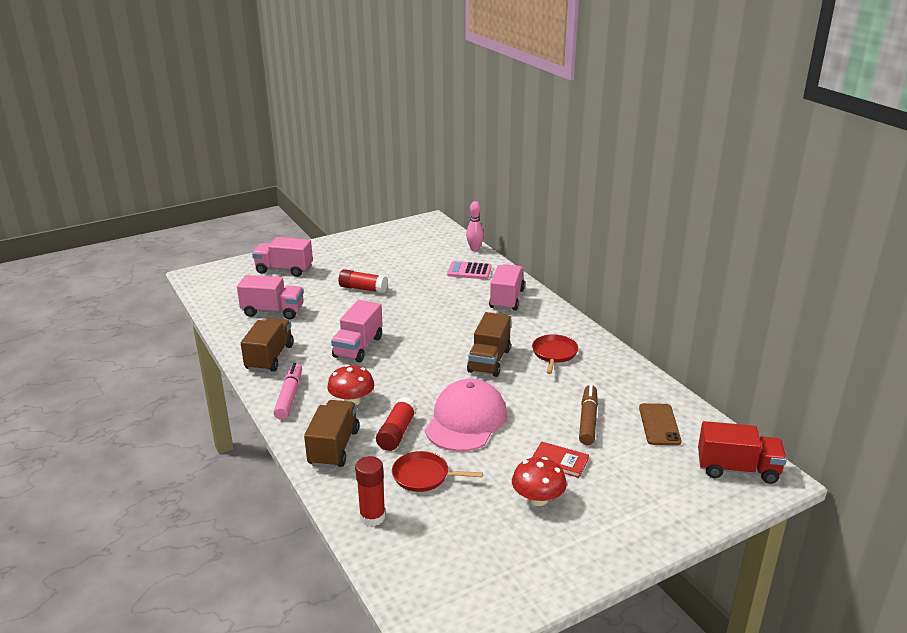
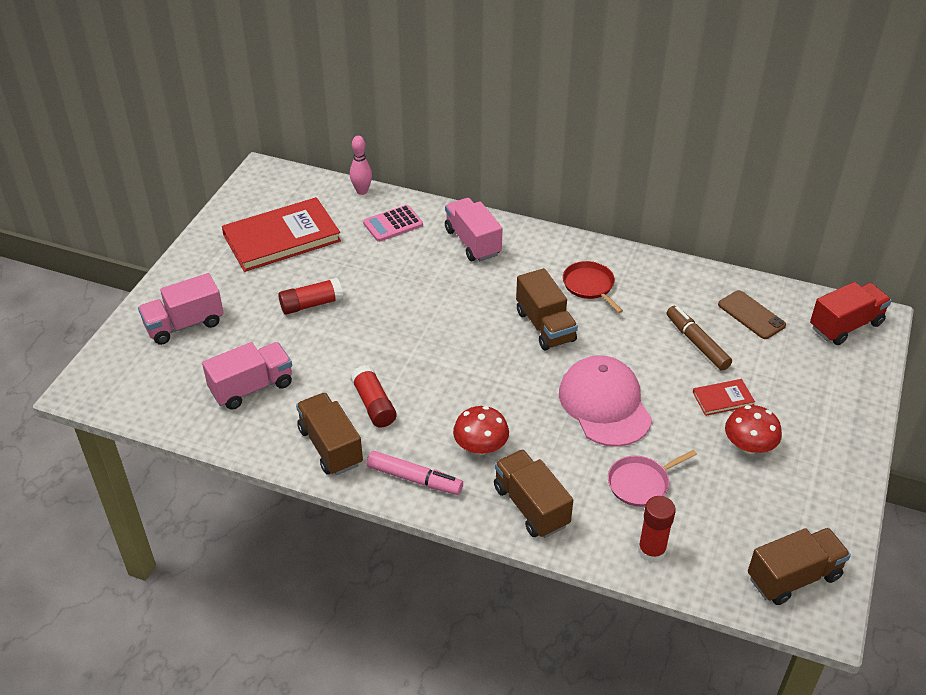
camera: 40 degrees left, 15 degrees up
(289, 396) = (414, 479): pink marker -> pink marker turned 150 degrees clockwise
(358, 347) = (404, 381): pink truck -> none
(394, 253) = (282, 238): none -> red book
(397, 433) = (564, 455): red glue stick -> red glue stick (374, 404)
(424, 476) = (641, 483): red pan -> pink pan
(450, 597) = (793, 577): none -> brown truck

